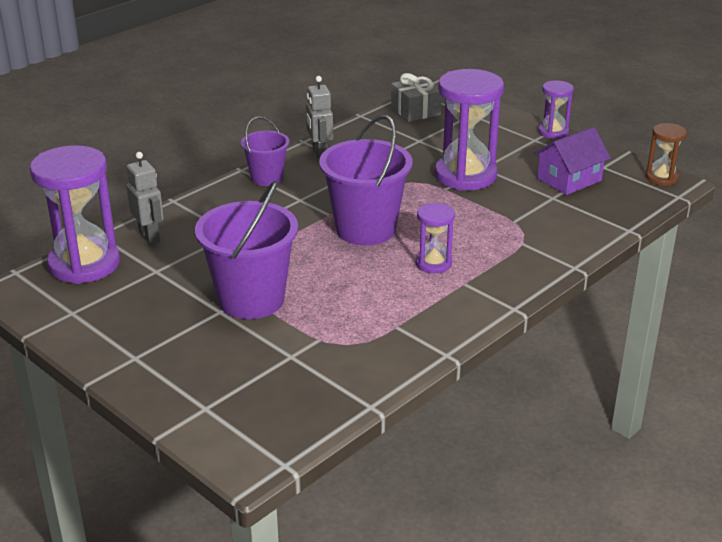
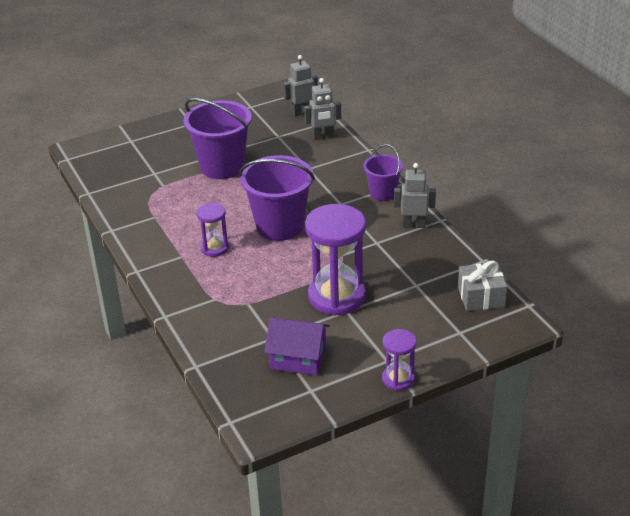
camera: 110 degrees right, 5 degrees up
(84, 264) = (302, 112): purple hourglass -> grey robot
(569, 179) = (298, 358): purple house -> purple house turned 60 degrees counterclockwise
(662, 178) = (269, 424): brown hourglass -> none

